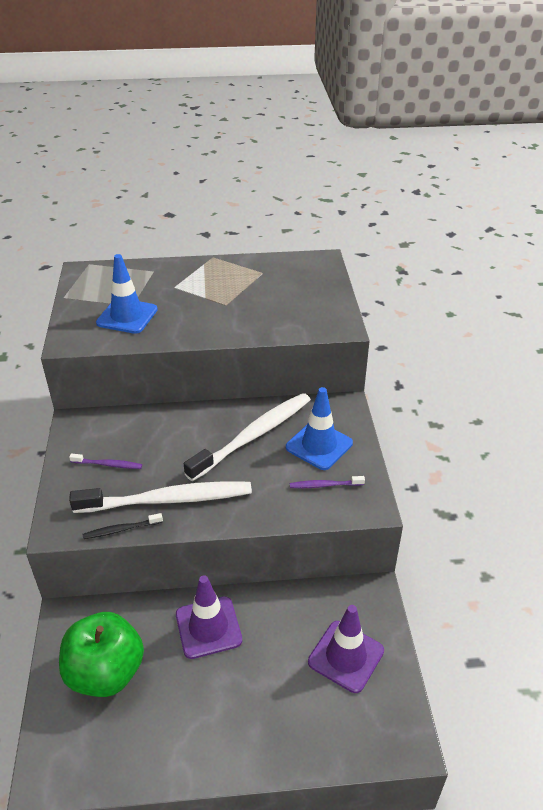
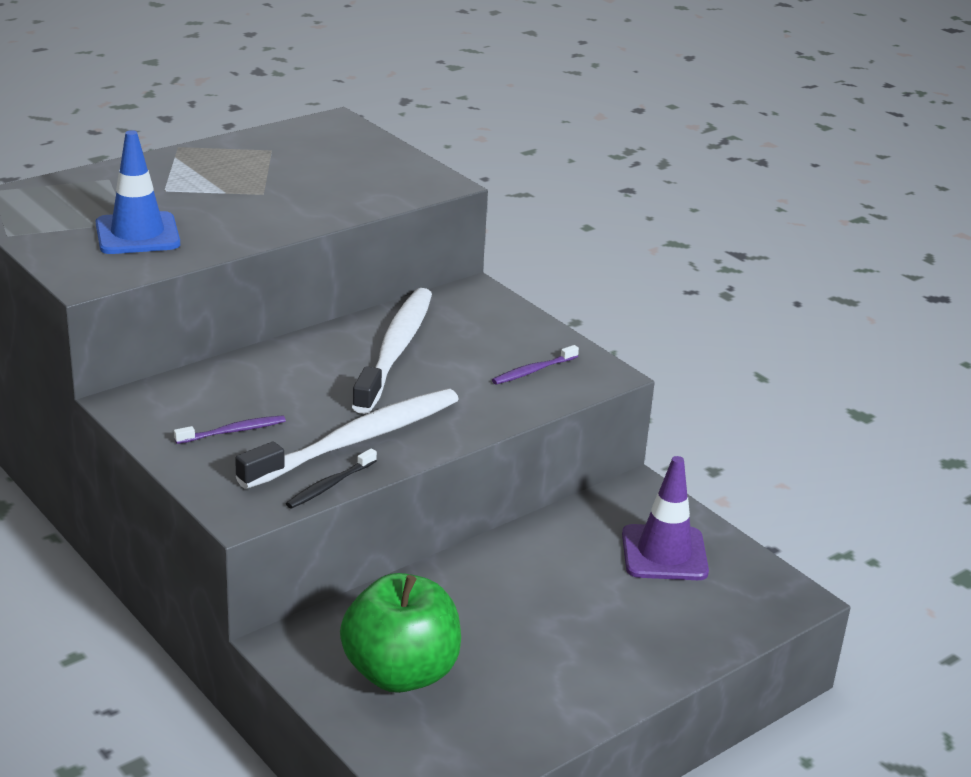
camera: 35 degrees left, 10 degrees down
(208, 627) = (483, 586): purple traffic cone -> none
(319, 445) = (486, 337): blue traffic cone -> none

